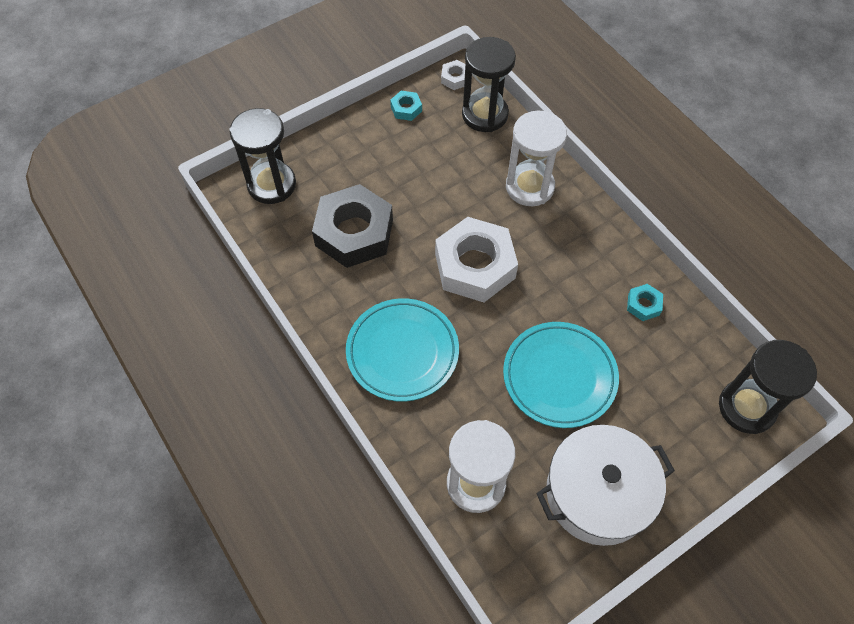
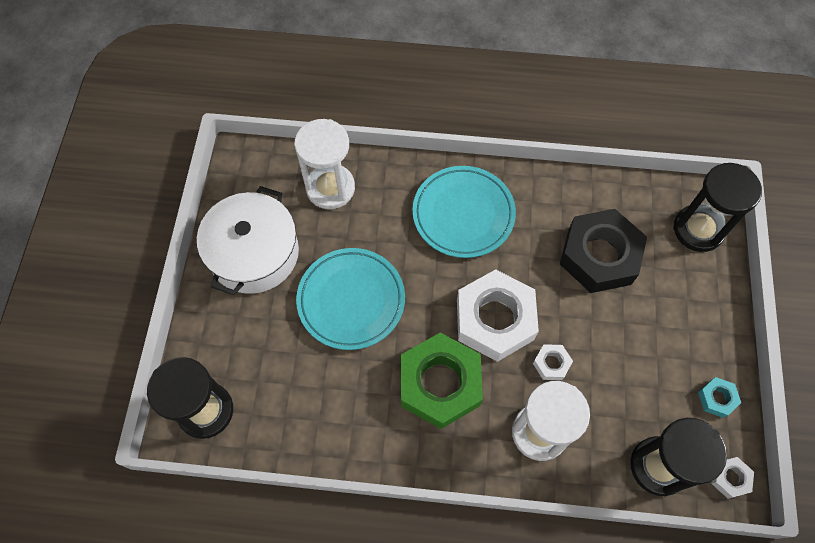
camera: 130 degrees right, 5 degrees up
(473, 210) = (551, 363): none -> white nut
(559, 266) = (440, 384): none -> green nut
(643, 305) = (349, 418): turquoise nut -> none

